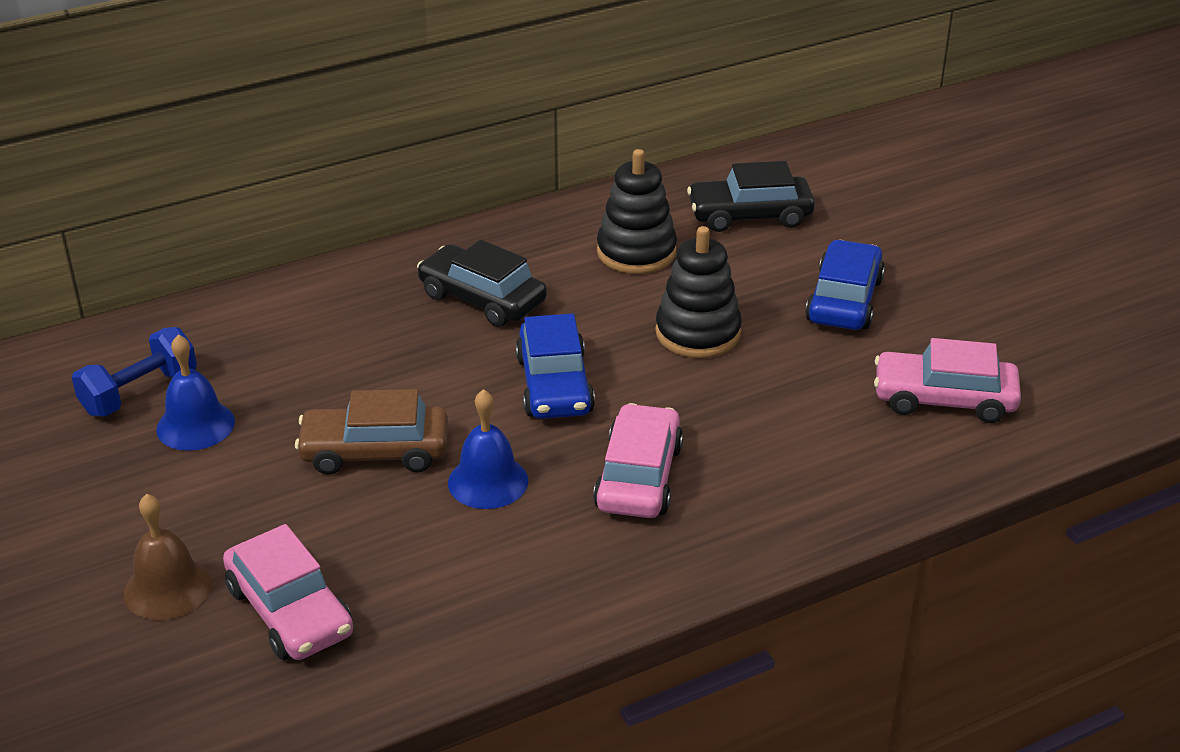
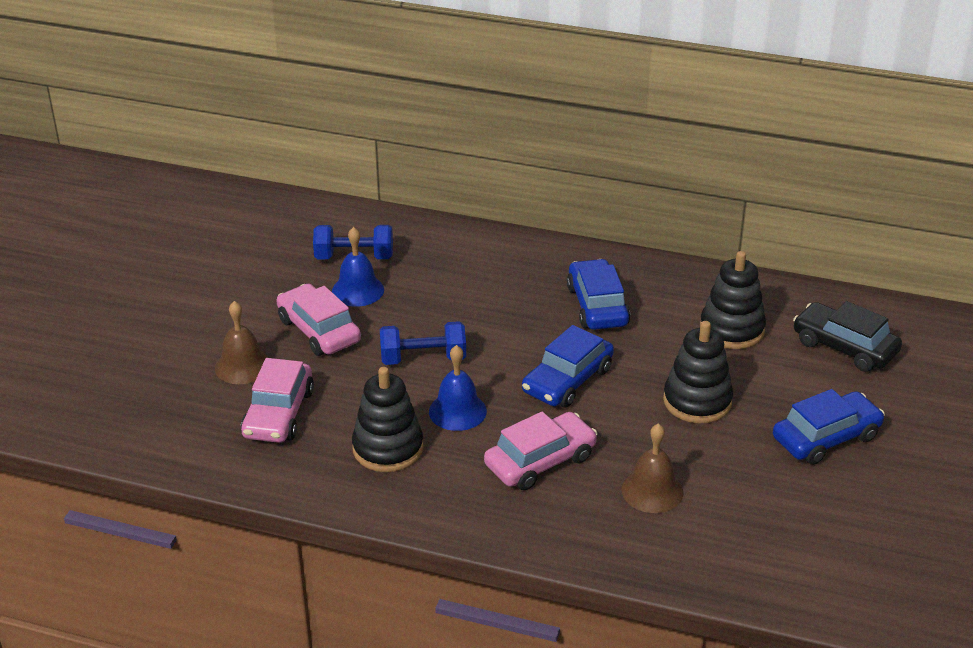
camera: 45 degrees right, 0 degrees up
(375, 452) = (423, 358): brown car -> blue dumbbell
(468, 565) = (388, 448): none -> black stacking toy
(482, 299) = (597, 306): black car -> blue car
(775, 437) = (652, 491): none -> brown bell
(944, 399) = (797, 538): pink car -> pink car (319, 331)

